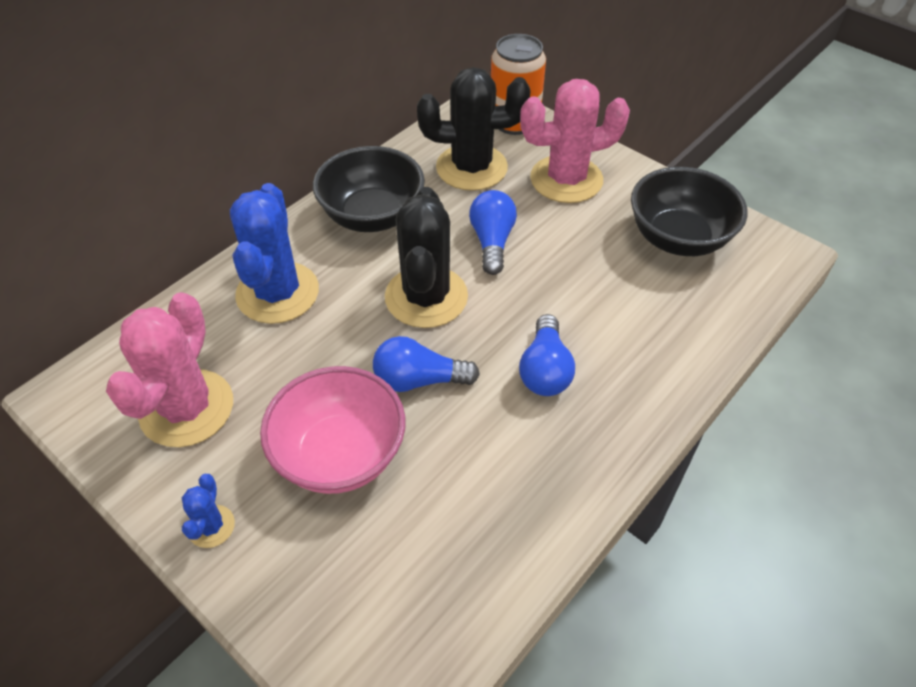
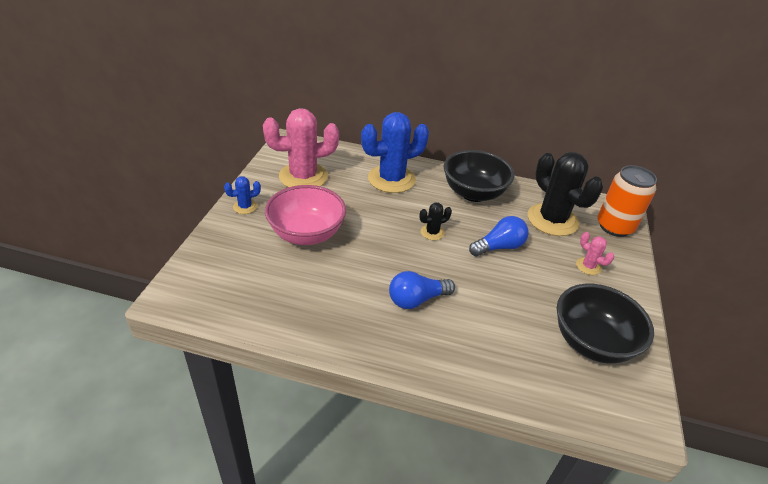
camera: 60 degrees right, 10 degrees down
(419, 380) = (372, 248): blue light bulb -> none
(426, 297) = (432, 232): black cactus -> black cactus, size x0.45
(566, 179) = (588, 266): pink cactus -> pink cactus, size x0.45

